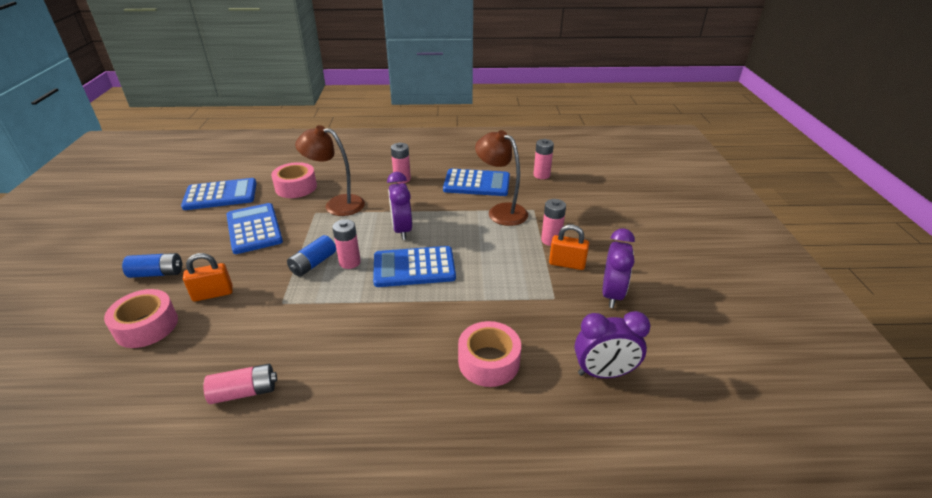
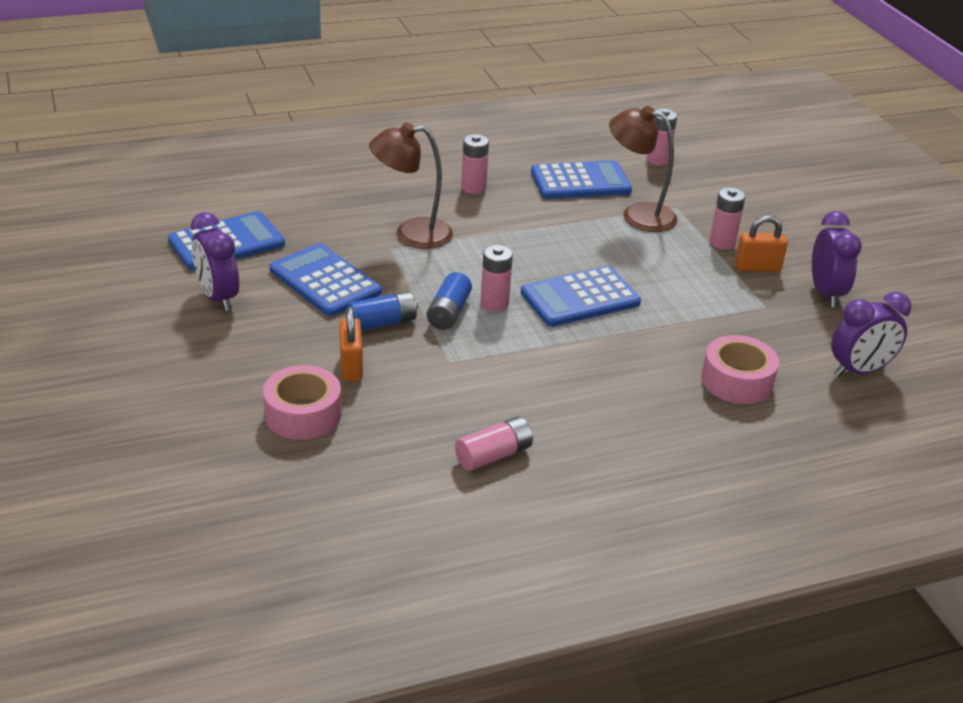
camera: 20 degrees left, 0 degrees up
(157, 273) = (247, 355): blue battery -> blue battery (382, 323)
(213, 294) = (351, 366): orange padlock -> orange padlock turned 60 degrees counterclockwise
(296, 187) = (329, 217): pink tape -> none
(402, 230) = (529, 256): purple clock -> purple clock (218, 297)

